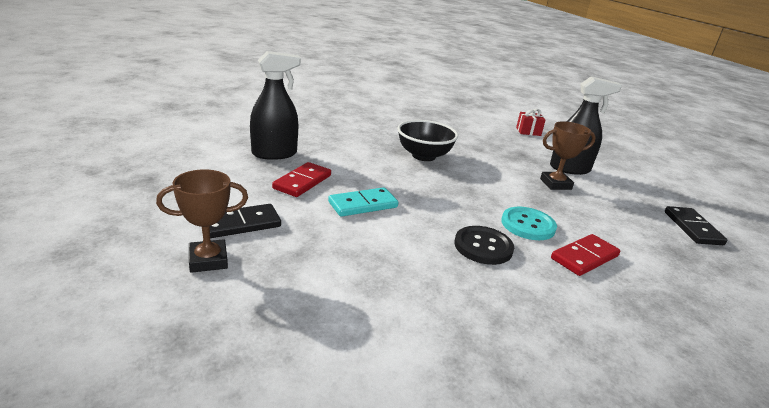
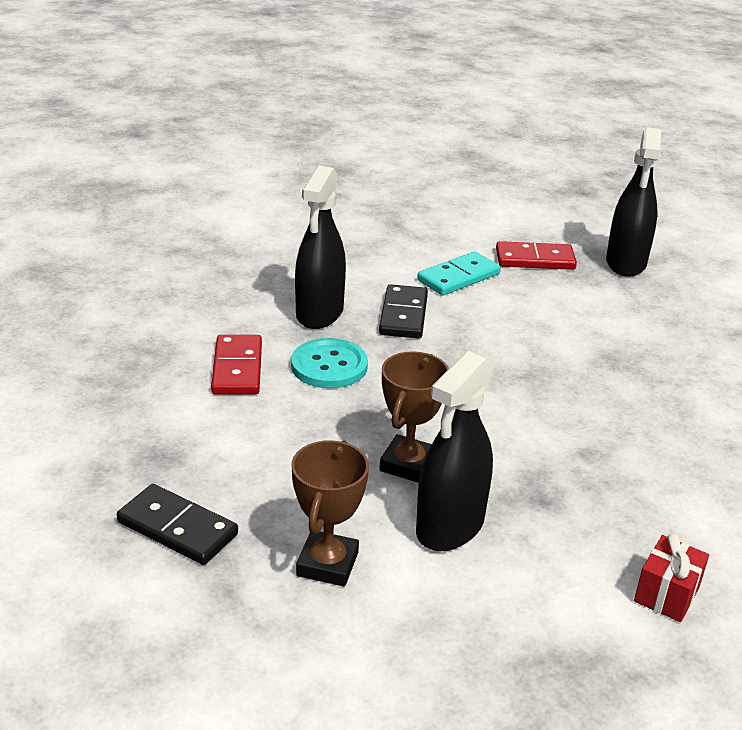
camera: 125 degrees right, 5 degrees up
(208, 260) = (417, 191): brown trophy -> brown trophy (327, 564)
(241, 224) = (464, 212): black domino -> black domino (403, 315)
(302, 182) = (535, 259): red domino -> red domino turned 60 degrees counterclockwise
(363, 205) = (458, 277): turquoise domino -> turquoise domino turned 45 degrees clockwise
(424, 156) = (577, 375): black bowl -> none
(483, 247) = (319, 313): black button -> black spray bottle

